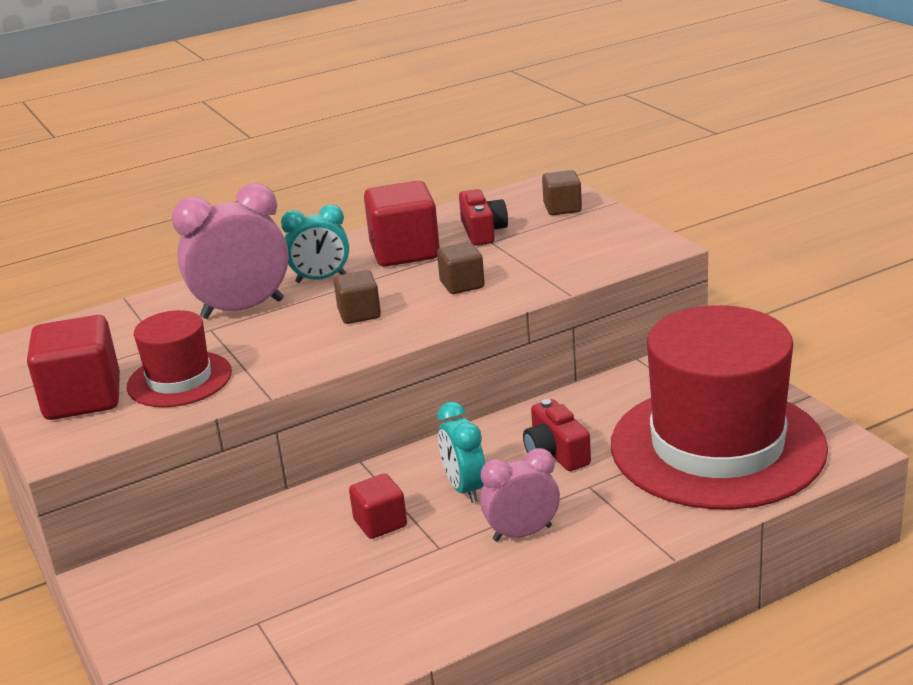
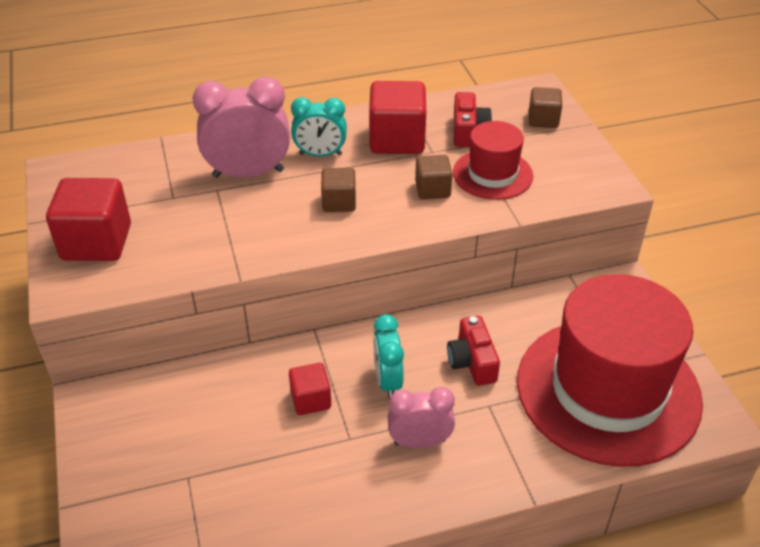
camera: 10 degrees right, 15 degrees up
(179, 379) = (176, 240): red hat -> red hat (492, 174)

